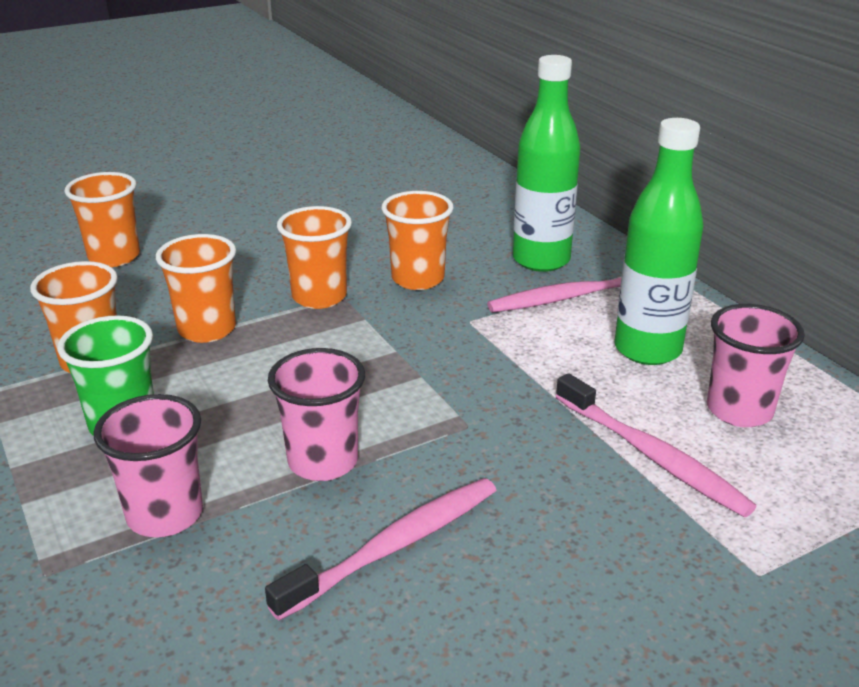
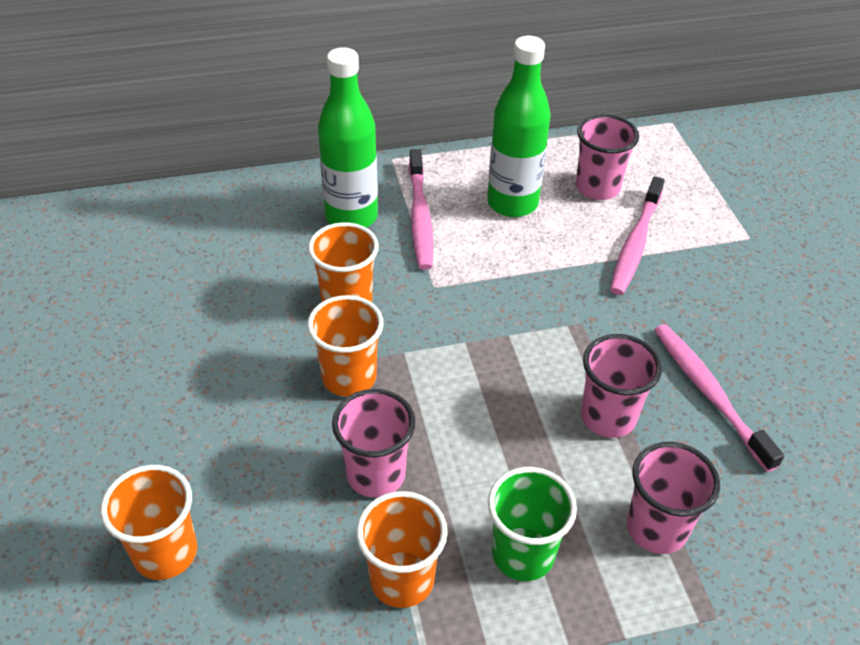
camera: 75 degrees left, 15 degrees up
(207, 329) = (376, 474): orange cup -> pink cup
(651, 455) = (635, 243): pink toothbrush -> pink toothbrush turned 135 degrees clockwise

